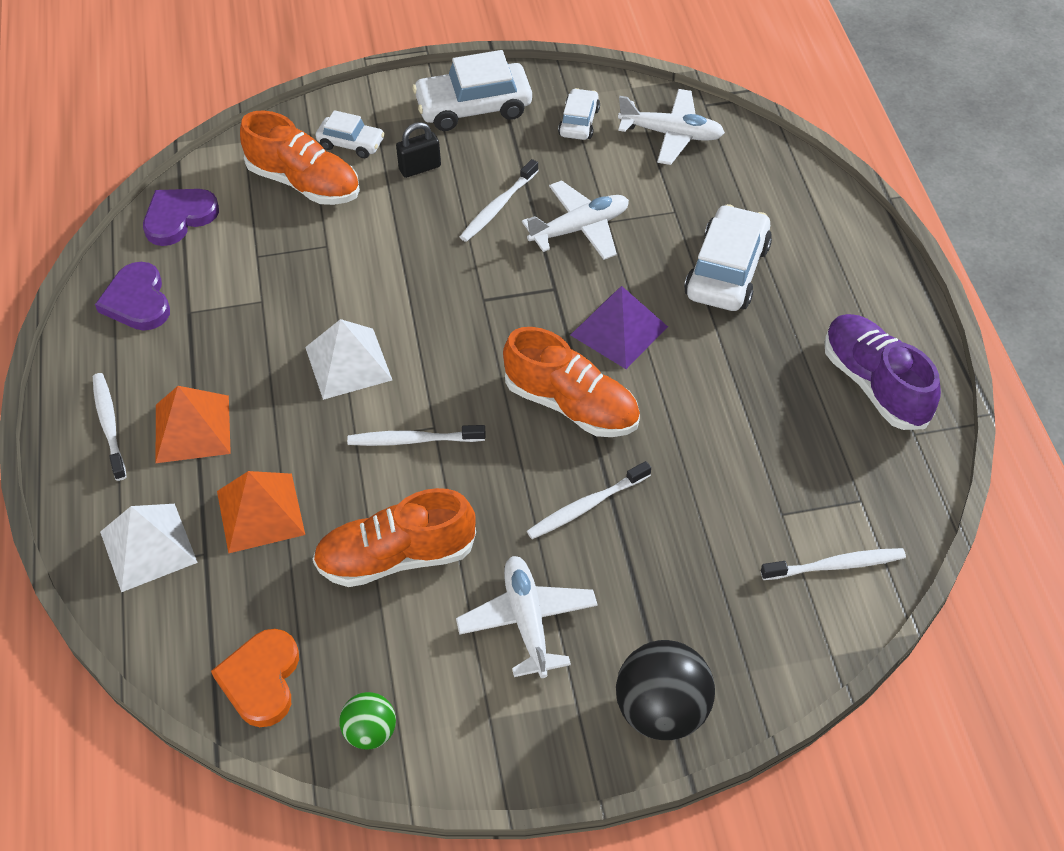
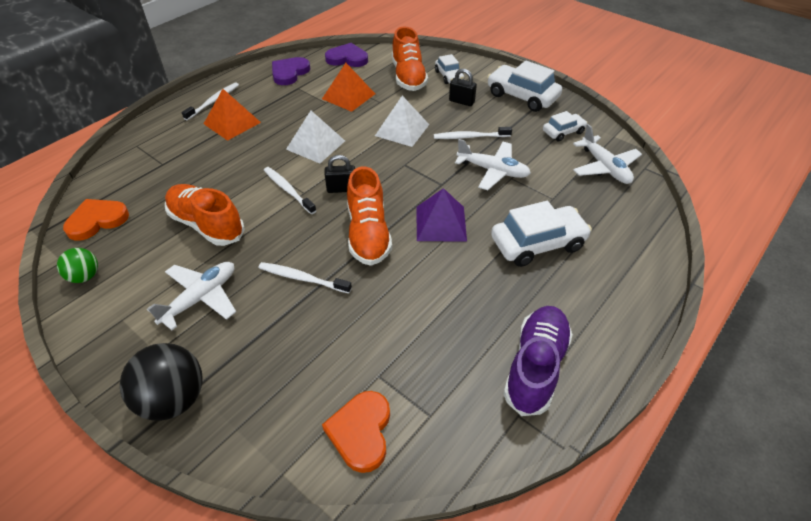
camera: 50 degrees right, 5 degrees down
(148, 547) = (153, 146): white pyramid -> white pyramid (402, 130)
(260, 512) = (200, 167): orange pyramid -> orange pyramid (348, 96)
(466, 385) = (341, 189): none -> black padlock
(836, 565) = (361, 432): white toothbrush -> orange heart

